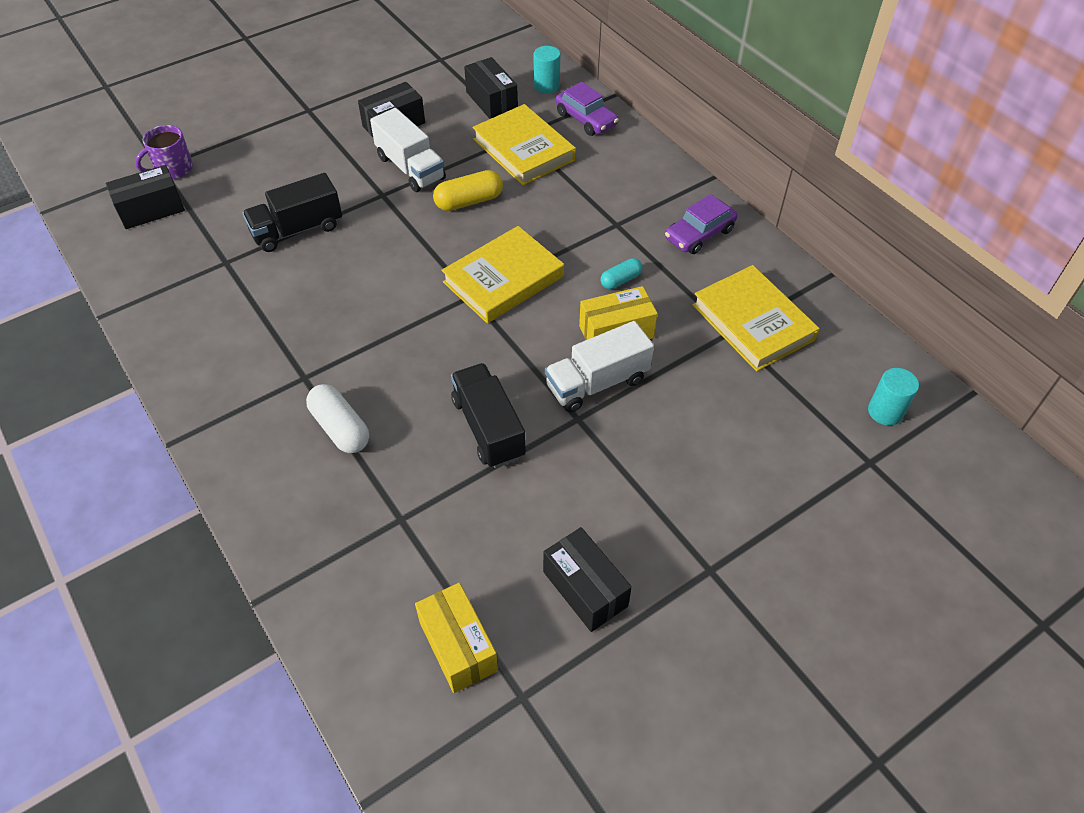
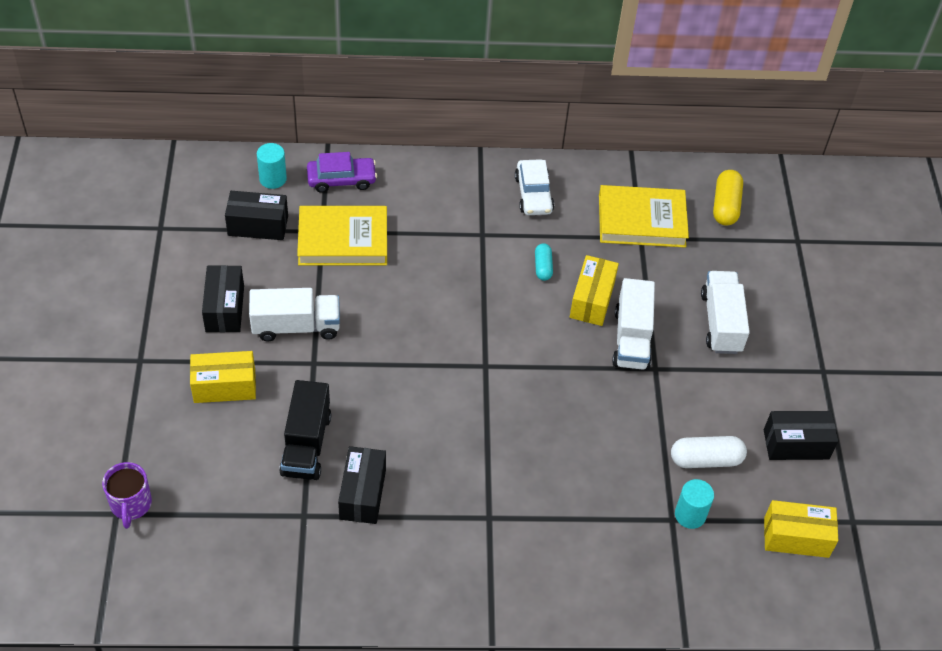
camera: 60 degrees left, 0 degrees up
(151, 210) = (177, 545): black box -> black box (363, 494)
(319, 161) = (224, 386): none -> yellow box
(340, 428) = (560, 517): white capsule -> white capsule (706, 460)
(469, 201) = (375, 309): yellow capsule -> yellow capsule (725, 206)
(488, 428) = (626, 425): black truck -> none
(503, 279) = (484, 336): yellow book -> none
(687, 445) = (721, 323): none -> white truck
(699, 234) = (533, 194): purple car -> white car
(885, 411) = (765, 206): turquoise cylinder -> turquoise cylinder (690, 515)

